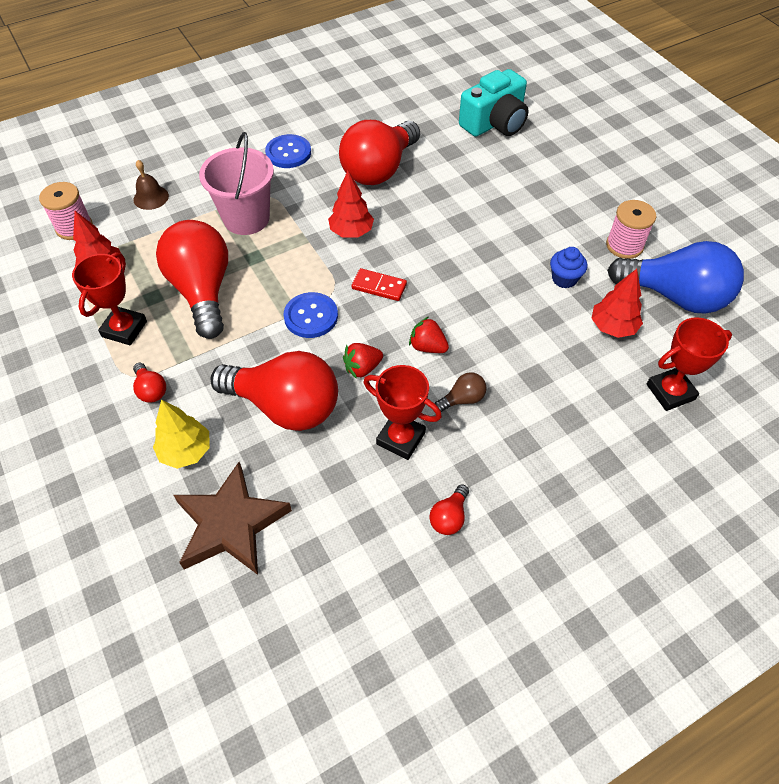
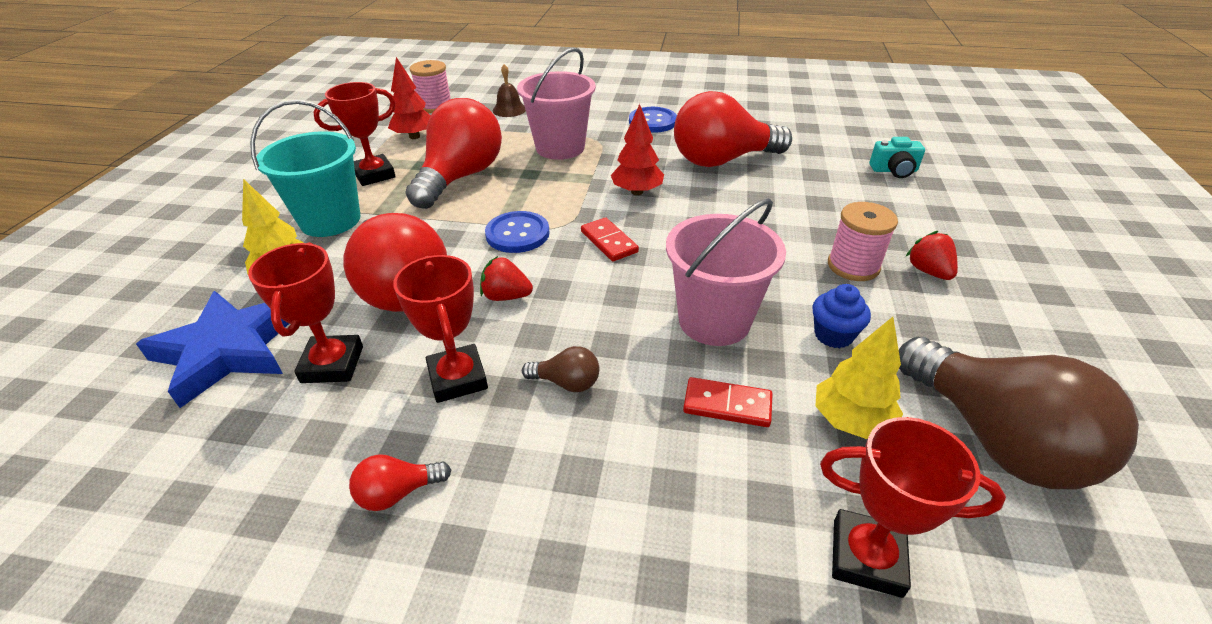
camera: 40 degrees right, 15 degrees down
(151, 390) = (330, 220): red light bulb -> turquoise bucket
(230, 524) = (228, 350): brown star -> blue star
(314, 483) = (332, 364): none -> red trophy
(427, 347) = (592, 314): red strawberry -> red strawberry (928, 271)
(494, 123) = (894, 170): turquoise camera -> turquoise camera, size x0.53
(498, 308) = (714, 321): none -> pink bucket
(552, 357) = (727, 405): none -> red domino
(612, 327) = (850, 421): red tree -> yellow tree
(624, 245) = (962, 342): pink spool -> pink spool (853, 266)
(675, 296) = (995, 439): blue light bulb -> brown light bulb

